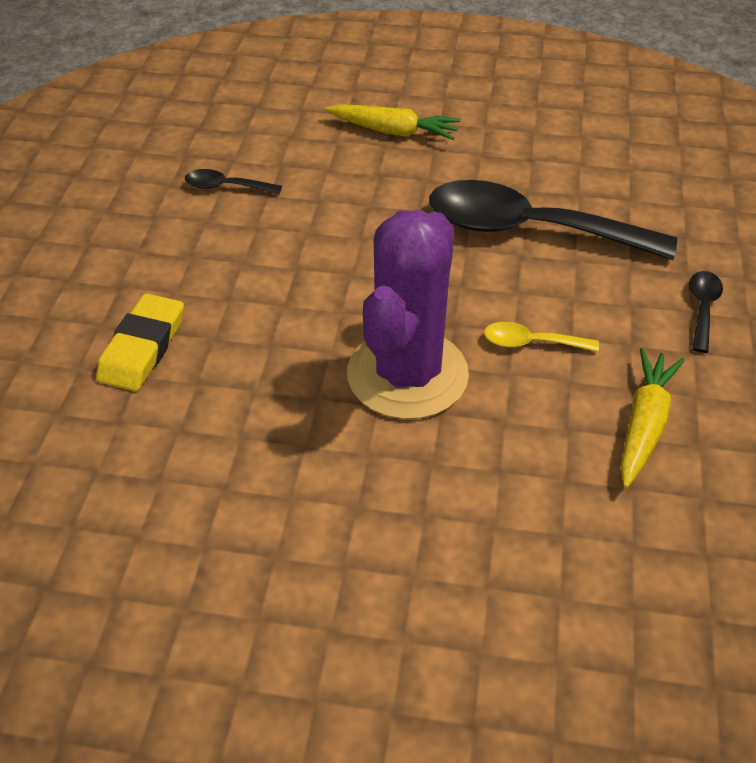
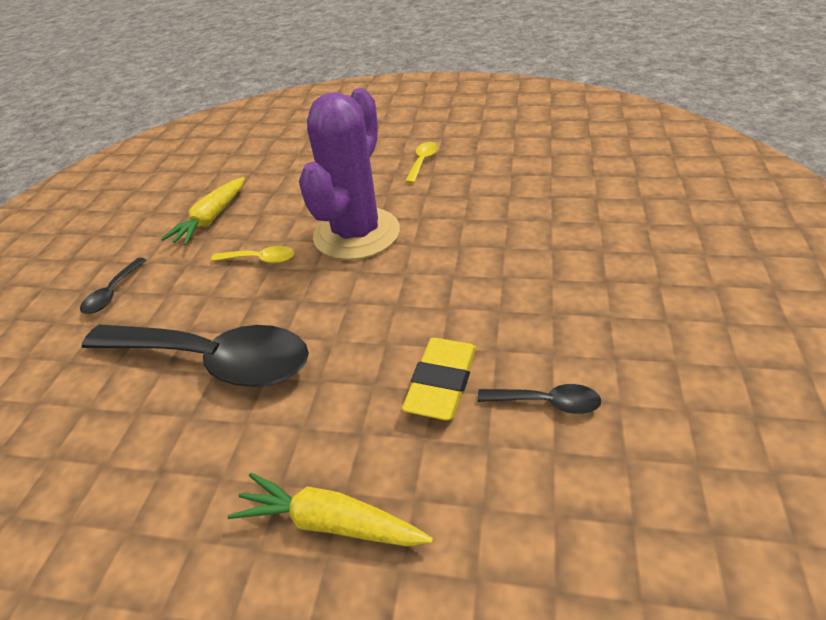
camera: 175 degrees left, 5 degrees down
(142, 348) = (558, 236): yellow eraser -> yellow eraser (441, 383)
(305, 532) = (422, 162): none -> yellow spoon

